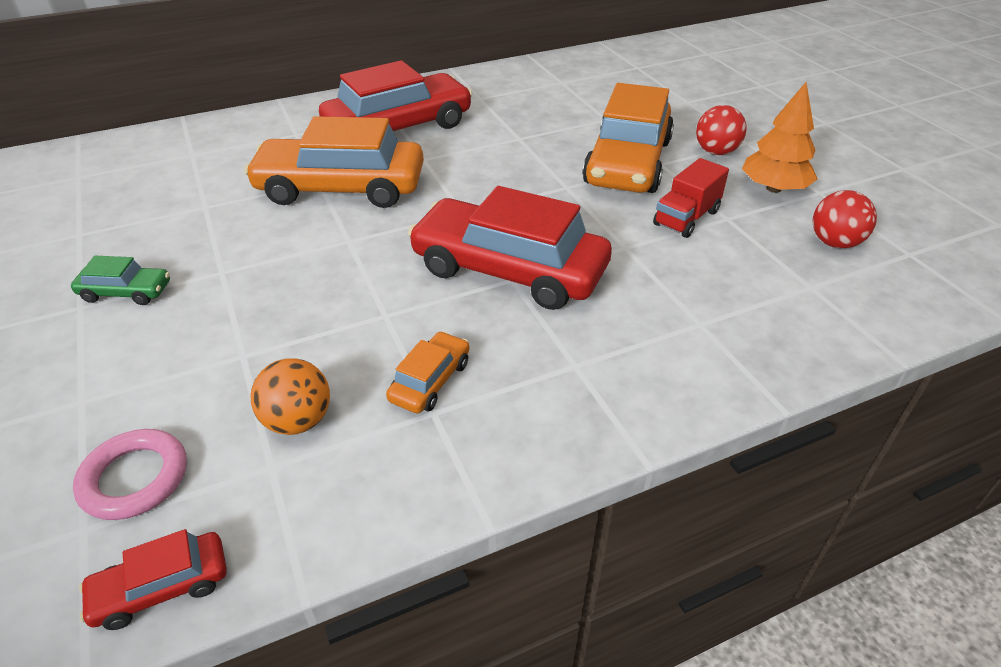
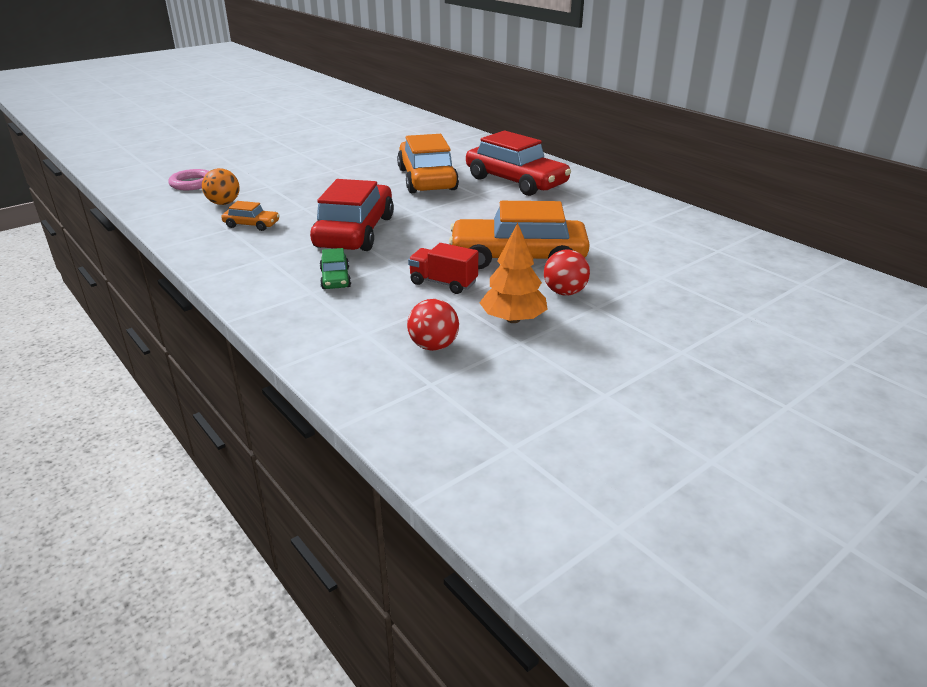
camera: 75 degrees right, 10 degrees down
(126, 292) = (312, 157): green car -> green car (335, 278)
(162, 587) = (137, 198): red car -> none

